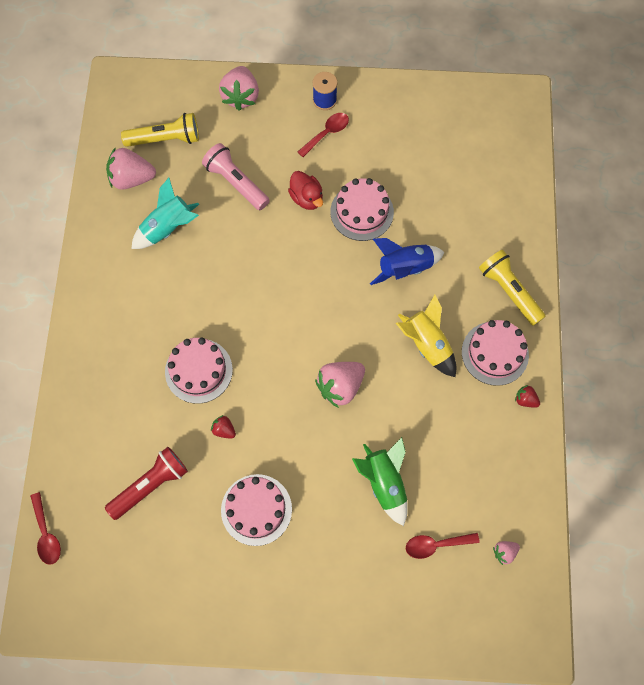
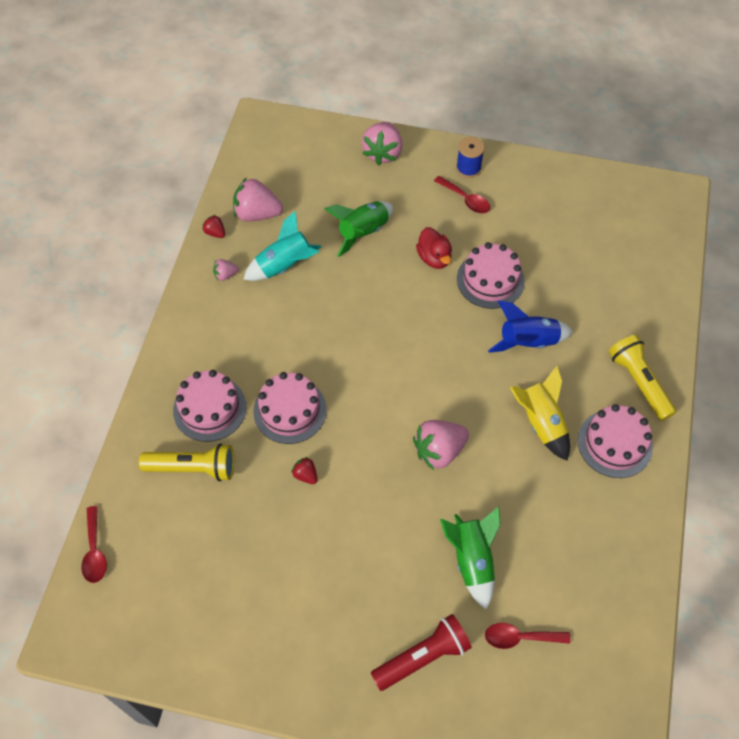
camera: 10 degrees right, 10 degrees down
(151, 485) = (216, 519): red flashlight -> red flashlight (423, 657)
(165, 139) = (298, 182): yellow flashlight -> yellow flashlight (193, 468)
(236, 182) = (363, 233): pink flashlight -> green rocket
(256, 509) = (325, 564): pink cake -> pink cake (209, 408)
(327, 133) = (465, 199): red spoon -> red spoon turned 75 degrees clockwise
(504, 552) = (597, 660): pink strawberry -> pink strawberry (225, 275)
(525, 400) = (642, 498): red strawberry -> red strawberry (215, 233)

